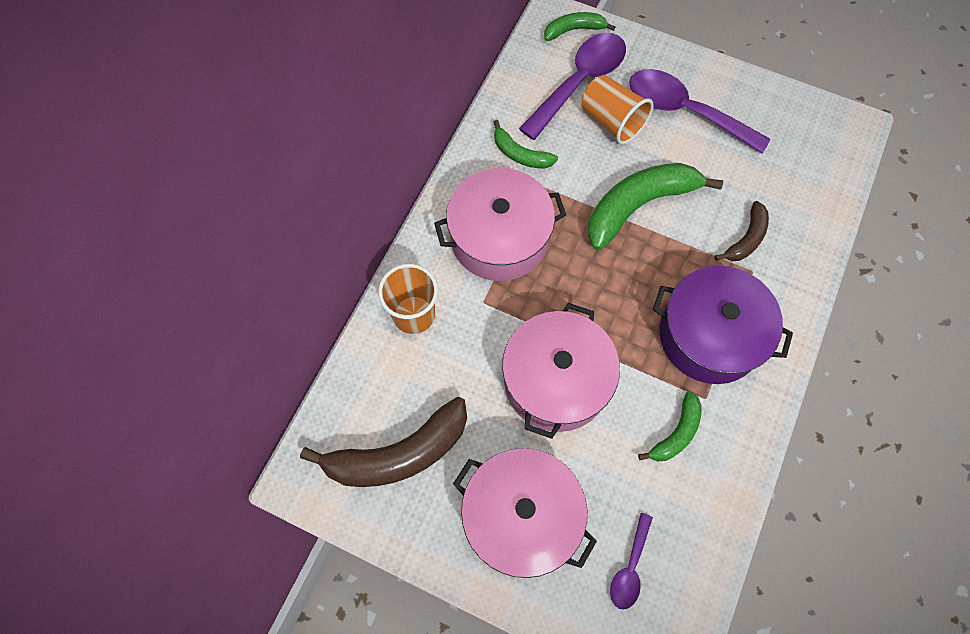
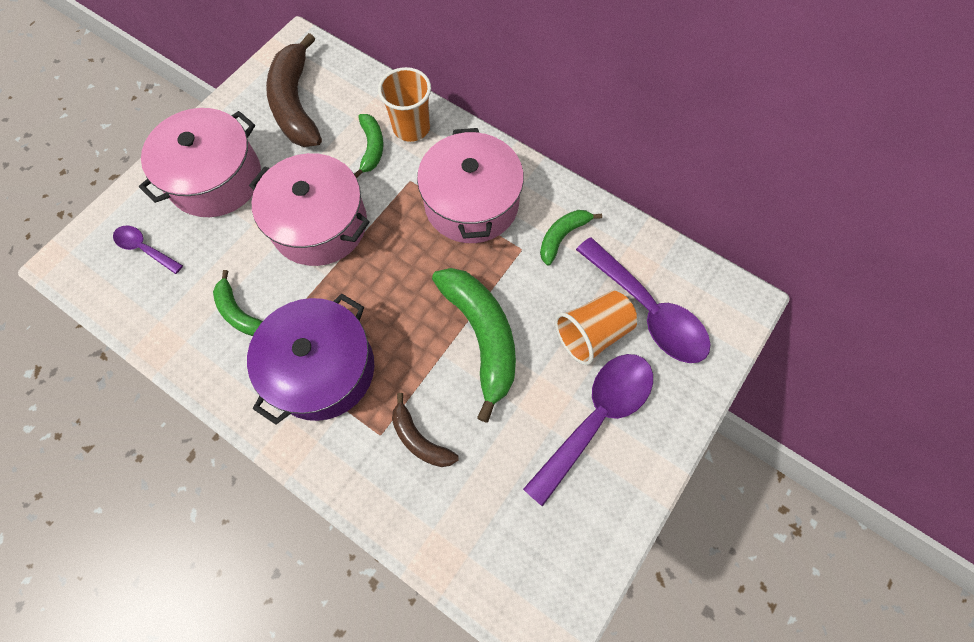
camera: 100 degrees right, 0 degrees up
(574, 30) = (723, 320): green banana -> green banana (372, 148)

